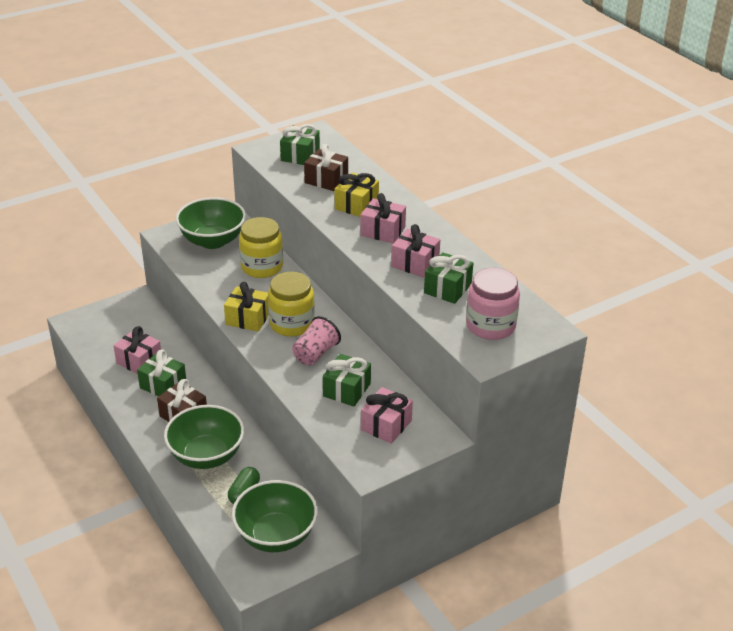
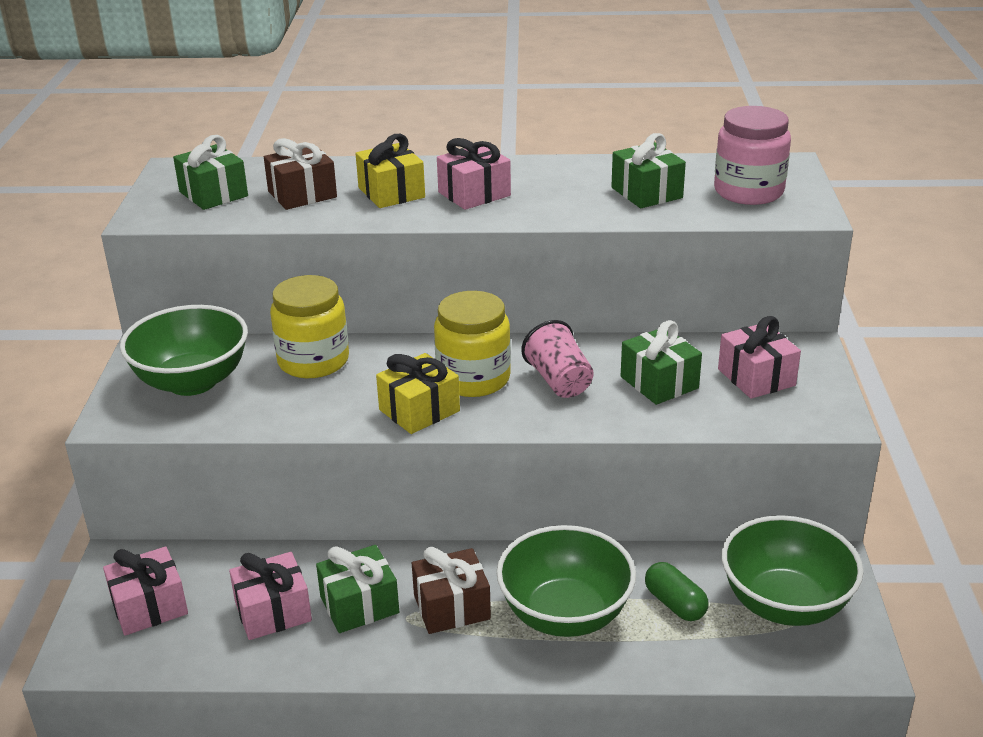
camera: 55 degrees left, 5 degrees down
(415, 263) = (571, 196): pink gift -> pink gift (149, 607)

